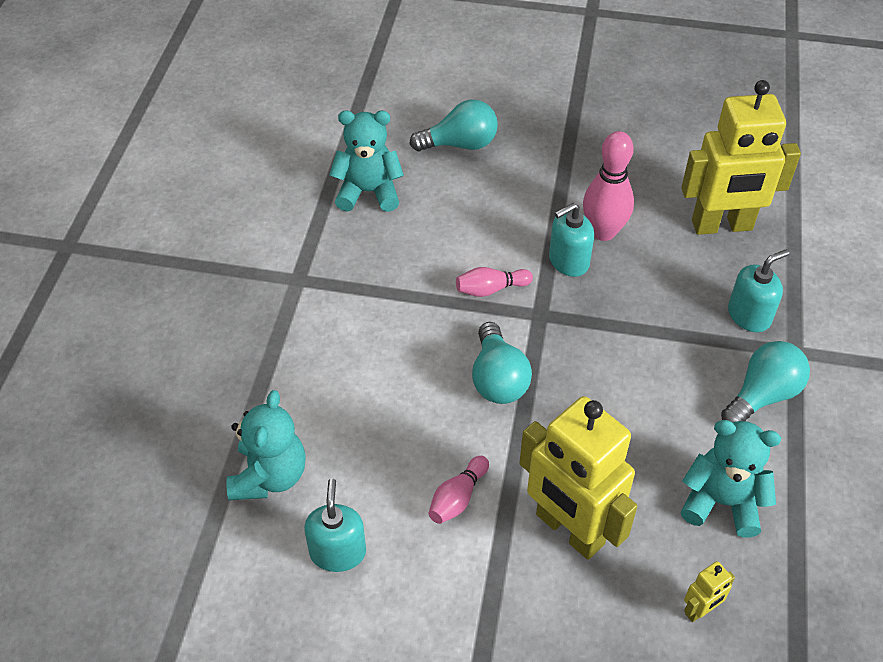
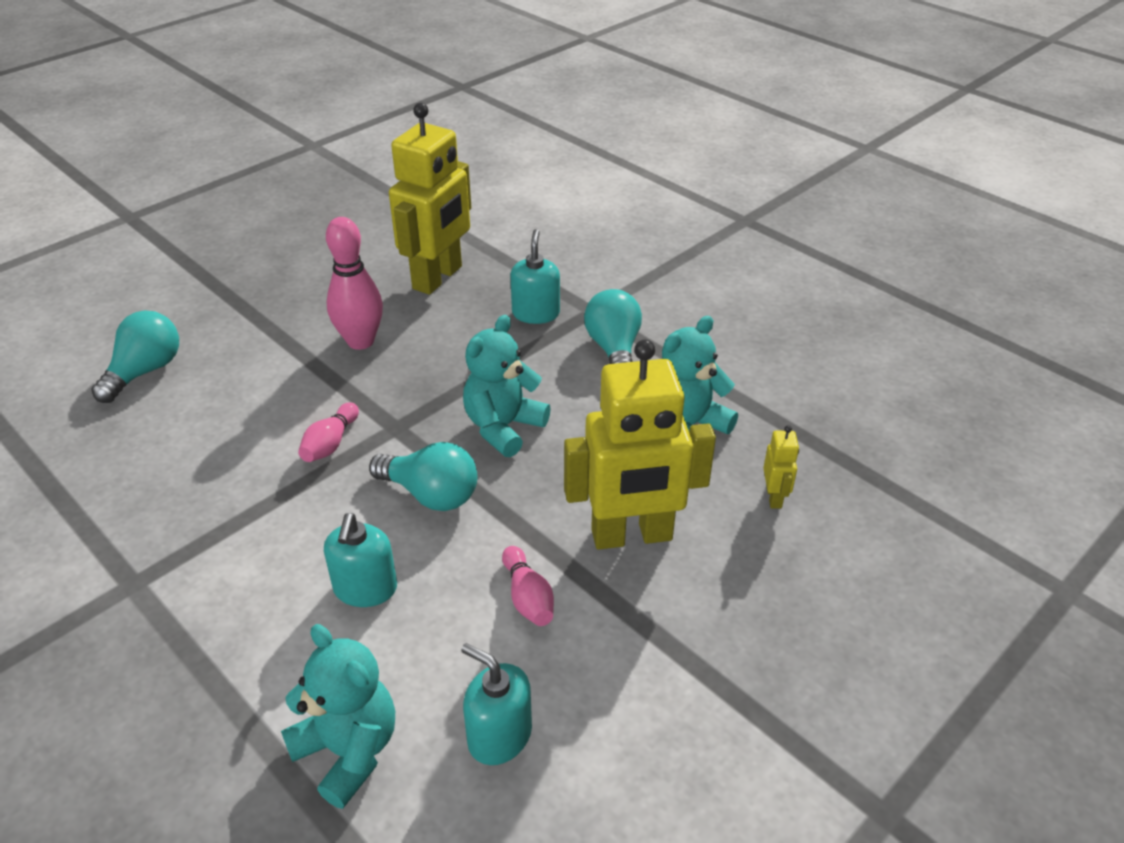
camera: 55 degrees left, 10 degrees down
(368, 192) = (105, 466): turquoise teddy bear -> turquoise teddy bear (503, 427)
(568, 261) = (363, 378): turquoise soap dispenser -> turquoise soap dispenser (365, 589)

